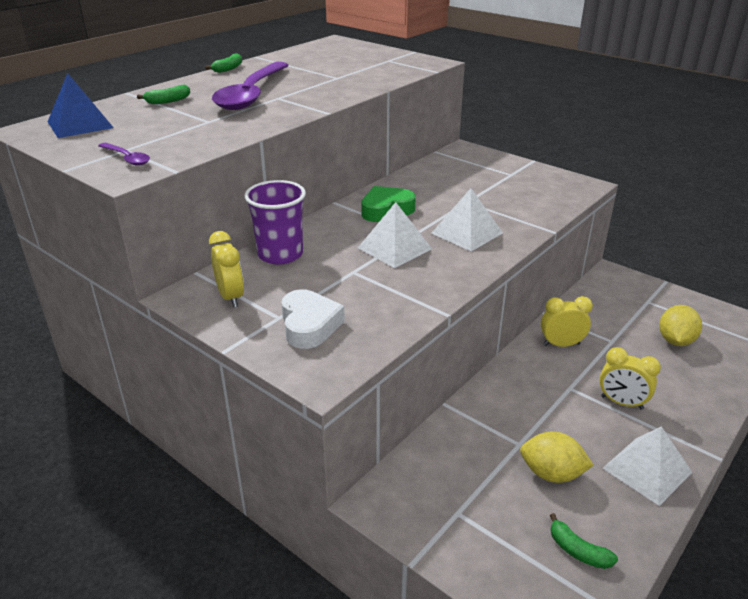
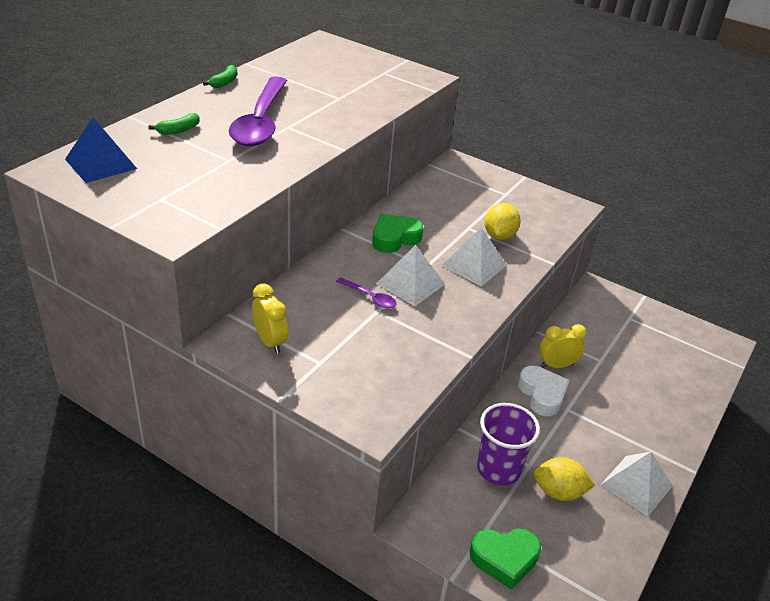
camera: 10 degrees left, 5 degrees up
(127, 158) = (167, 211): purple spoon -> purple spoon (370, 297)
(280, 254) = (305, 292): purple cup -> purple cup (498, 469)
(309, 325) = (350, 370): white heart -> white heart (542, 394)
(478, 545) = (504, 559): none -> green heart
(578, 551) = (585, 559): green banana -> none
(621, 402) = (612, 422): yellow clock -> none
(675, 341) = (655, 359): yellow lemon -> yellow lemon (499, 236)

